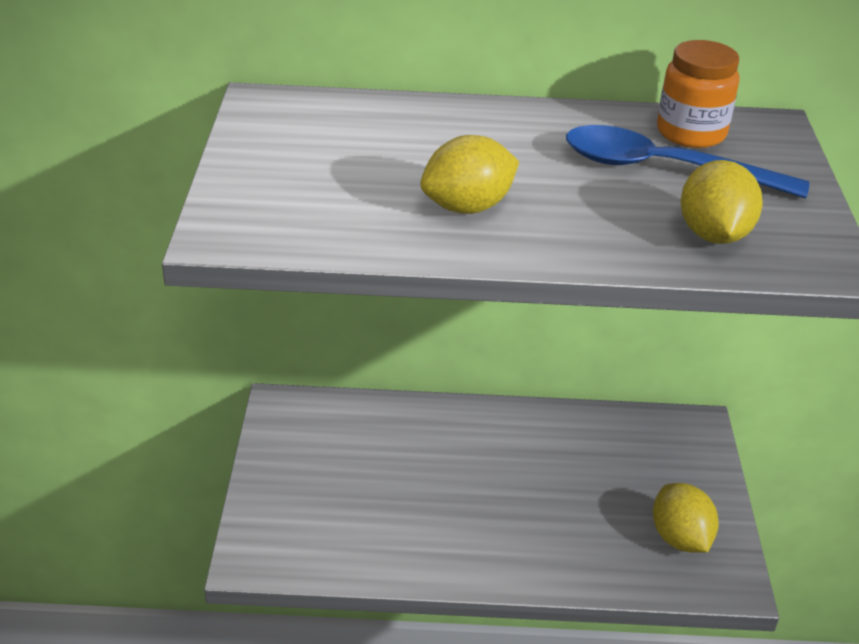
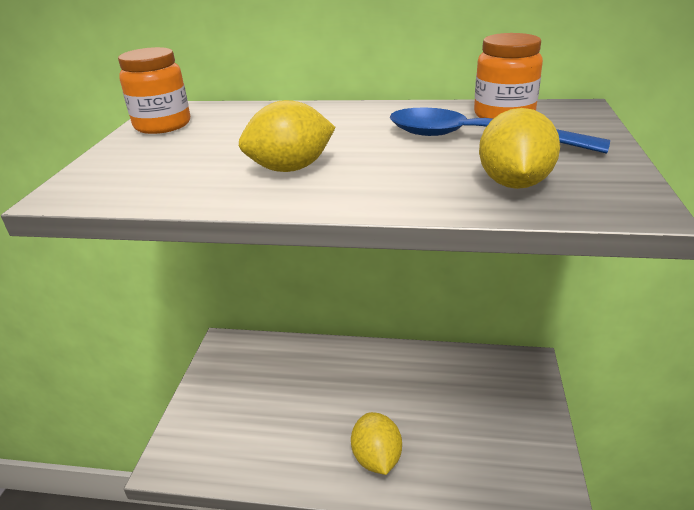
camera: 10 degrees right, 5 degrees down
(272, 130) = (162, 125): none -> orange jar
(680, 538) = (511, 458): yellow lemon -> yellow lemon (376, 458)

